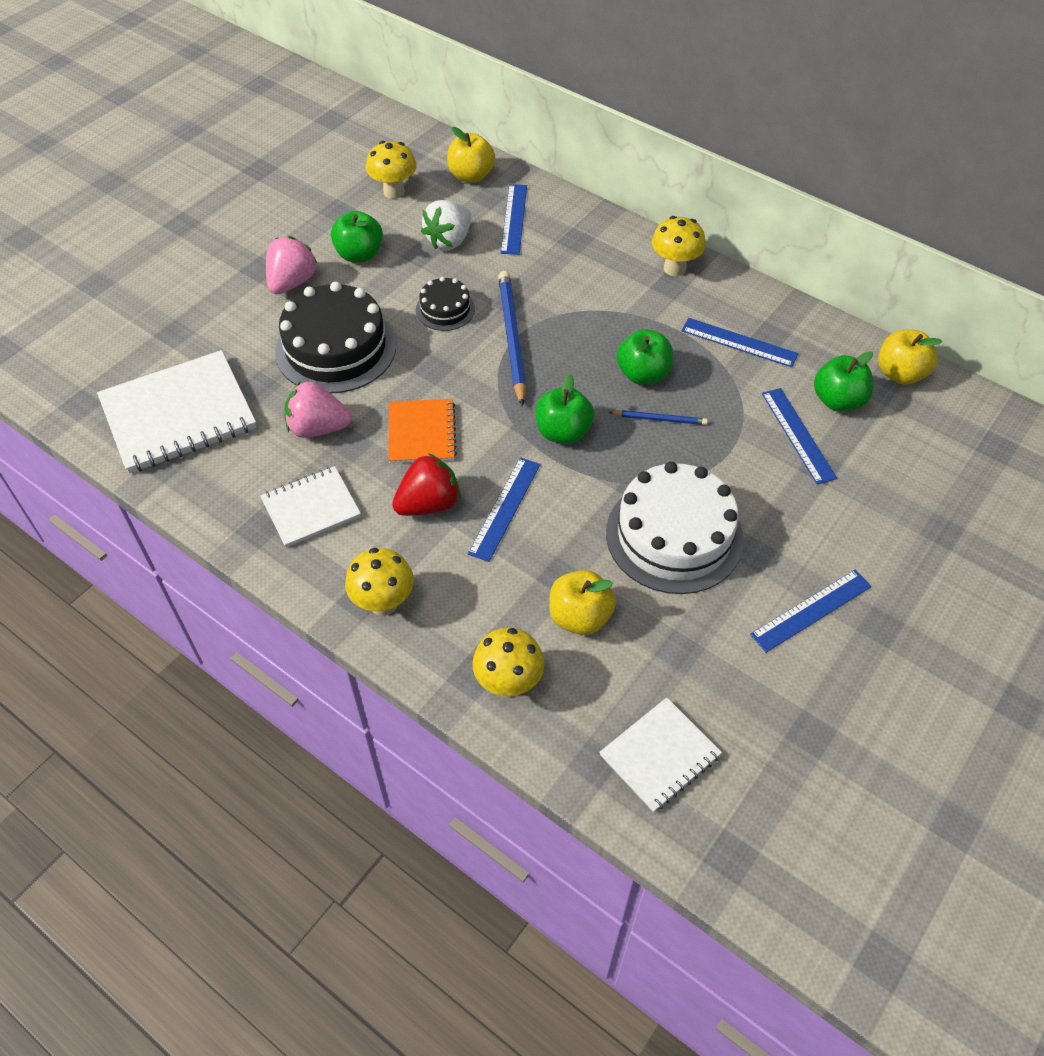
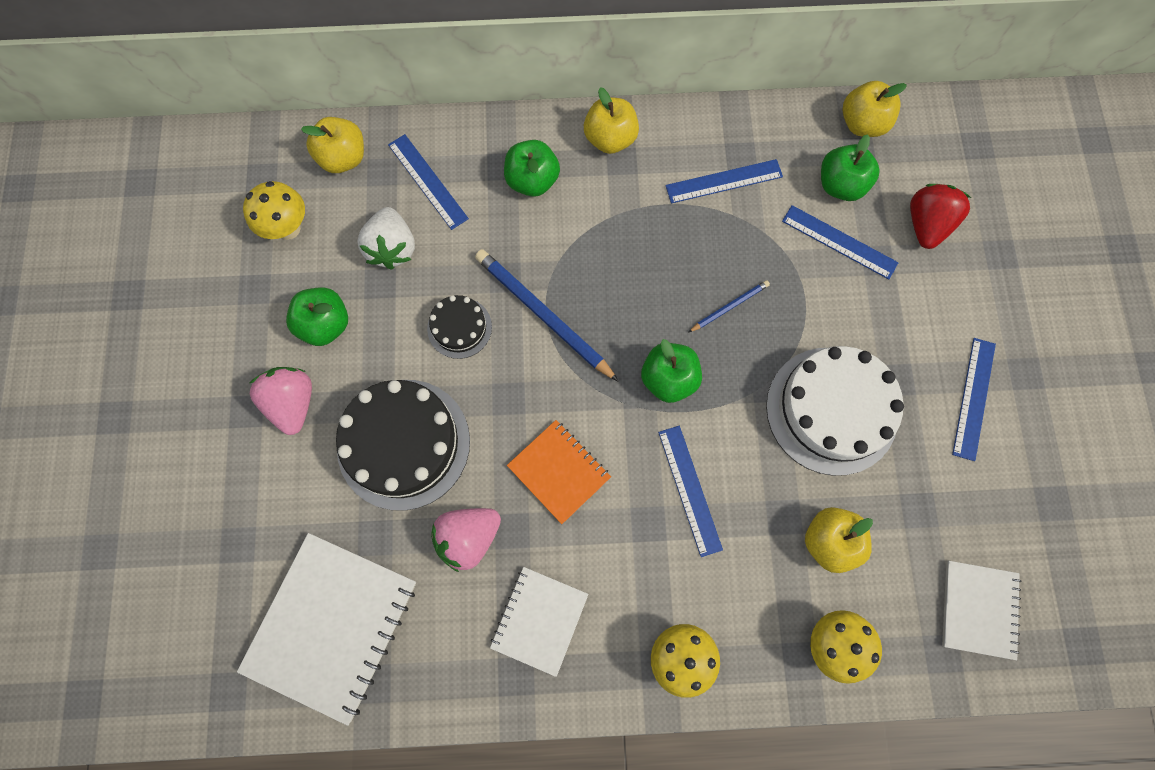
camera: 40 degrees left, 20 degrees up
(429, 504) = (628, 536): red strawberry -> red strawberry (926, 225)
(643, 374) = (679, 271): green apple -> green apple (532, 181)
(674, 268) = (610, 139): yellow mushroom -> yellow apple

